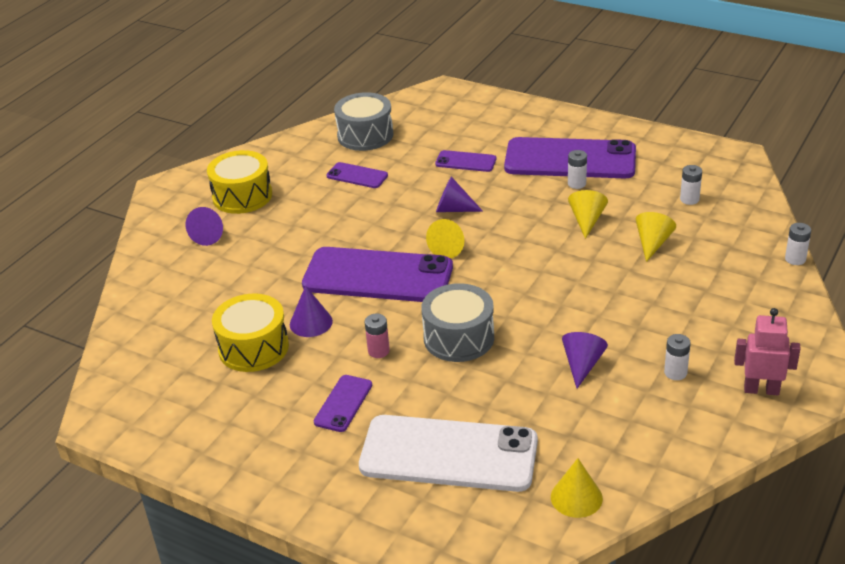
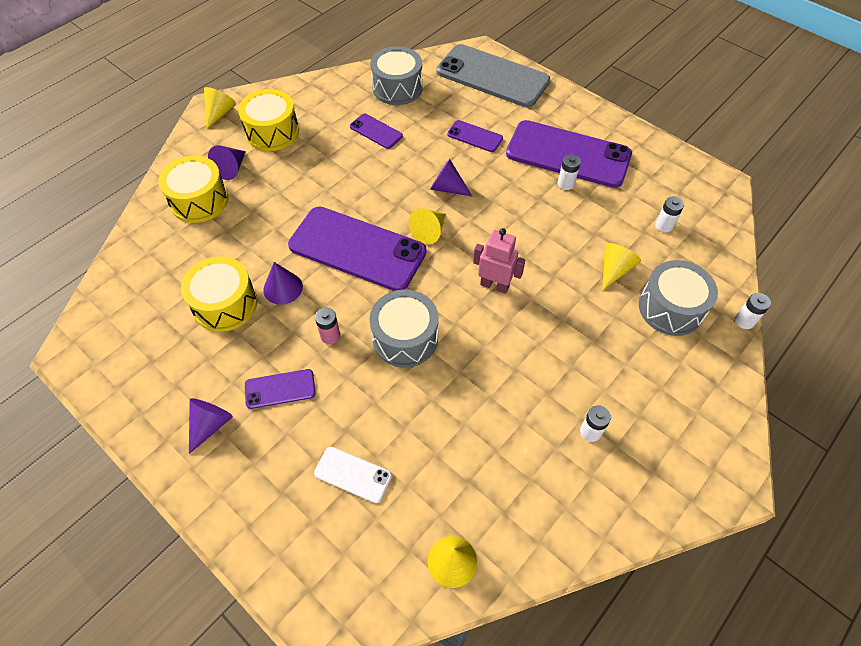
camera: 10 degrees right, 20 degrees up
(186, 268) = (199, 201): none -> yellow drum
(343, 403) = (280, 389): purple phone -> purple phone turned 45 degrees clockwise
(449, 454) = (353, 474): white phone -> white phone, size x0.46
(464, 108) = (492, 76): none -> grey phone
(582, 365) = (506, 399): purple cone -> purple cone (210, 425)
(587, 220) = (562, 228): yellow cone -> yellow cone (220, 113)
(719, 263) = (670, 308): none -> grey drum
(761, 390) = (666, 474): pink robot -> pink robot (494, 285)

